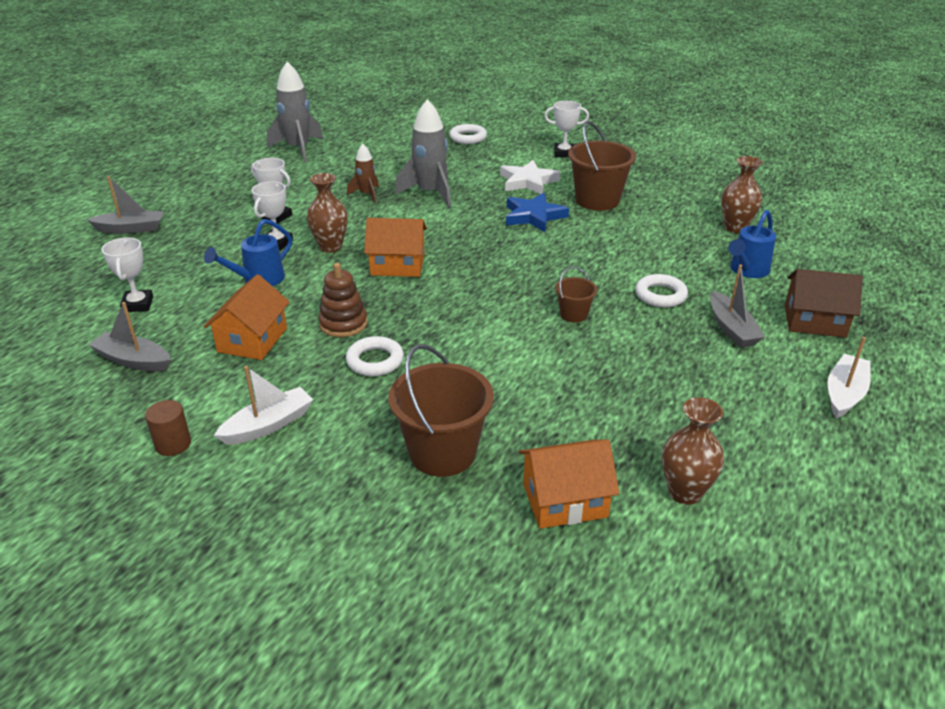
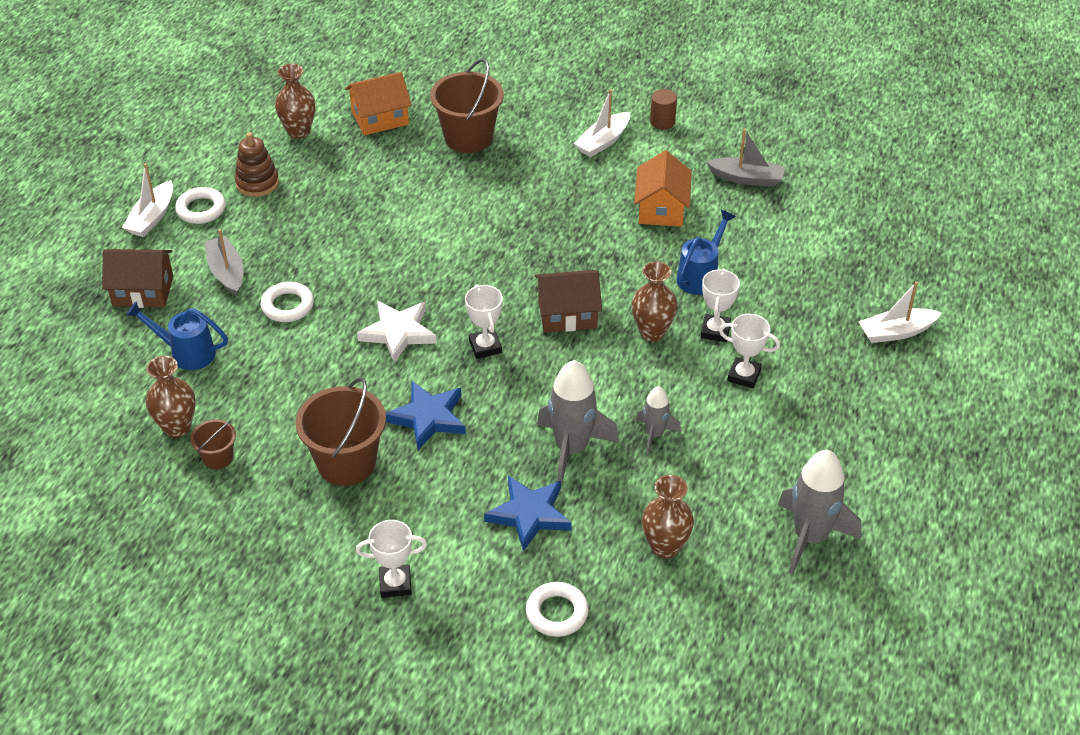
camera: 170 degrees right, 10 degrees up
(131, 229) = (896, 332): grey boat -> white boat
(138, 304) = (794, 233): white trophy -> white trophy (485, 347)
(343, 324) = (590, 234): brown stacking toy -> brown stacking toy (257, 183)
(367, 194) = (654, 435): brown rocket -> grey rocket
(375, 361) = (545, 201): white ring -> white ring (201, 209)
(390, 152) = (665, 547): none -> brown vase
(397, 265) = (567, 314): orange house -> brown house
(471, 170) = (529, 514): none -> blue star
(528, 181) = (444, 495): white star -> white star (398, 333)
(573, 314) = (376, 271): brown bucket -> brown bucket (218, 458)
(747, 270) = (187, 353): blue watering can -> blue watering can turned 105 degrees counterclockwise

